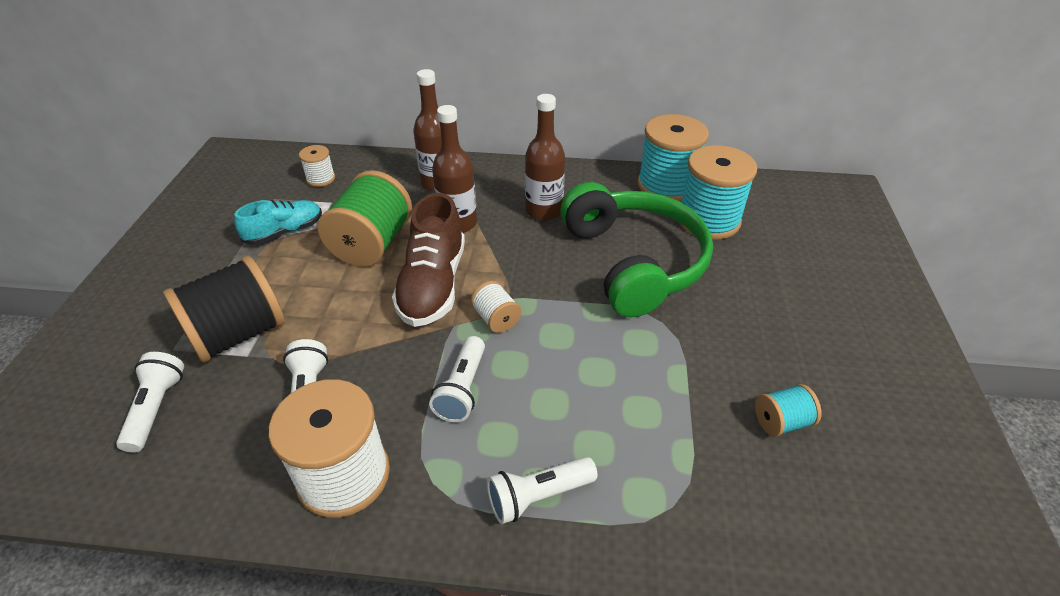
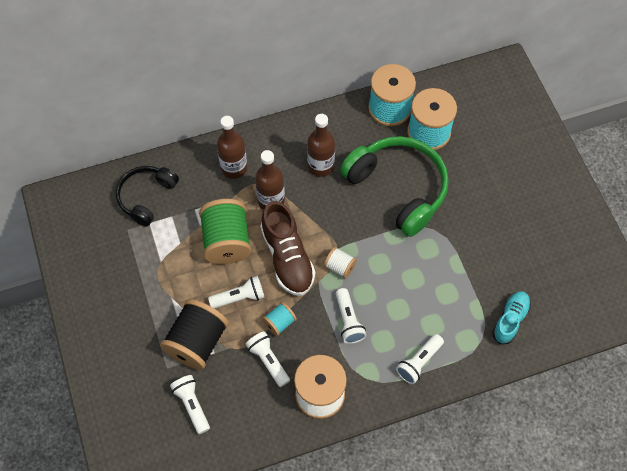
camera: 25 degrees left, 20 degrees up
(285, 232) = (161, 255): turquoise shoe -> turquoise shoe (510, 320)
(321, 179) = (146, 197): white spool -> black headphones
(336, 305) = (239, 297): none -> white flashlight
(781, 422) = (516, 269): turquoise spool -> turquoise spool (279, 323)

